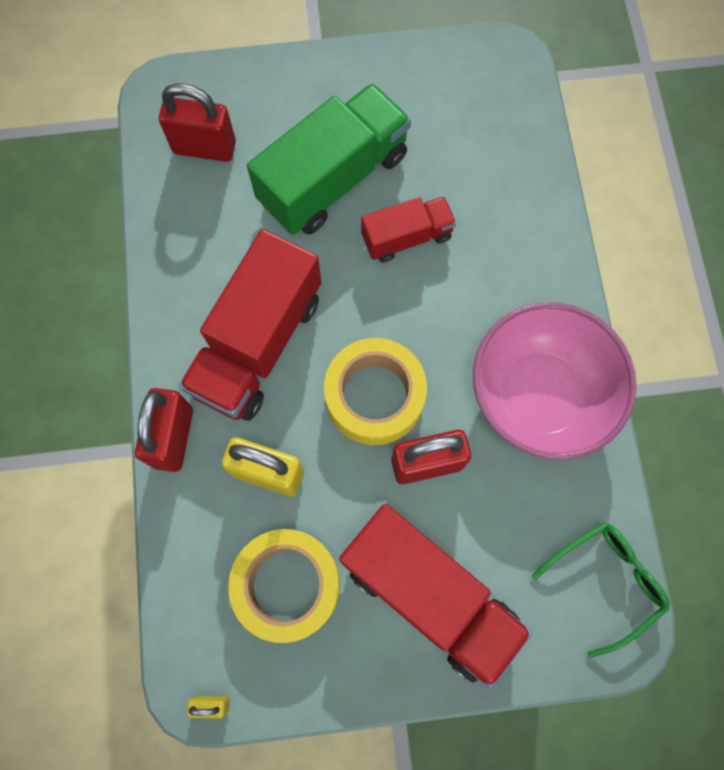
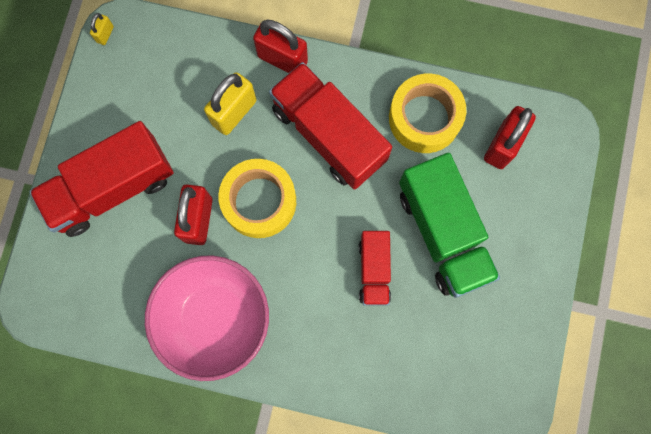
camera: 110 degrees right, 5 degrees up
(287, 585) = (156, 101): yellow tape -> yellow tape (424, 118)
(605, 582) = (70, 309): green glasses -> none

